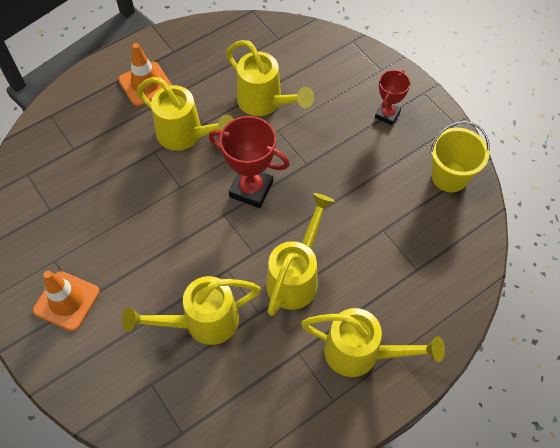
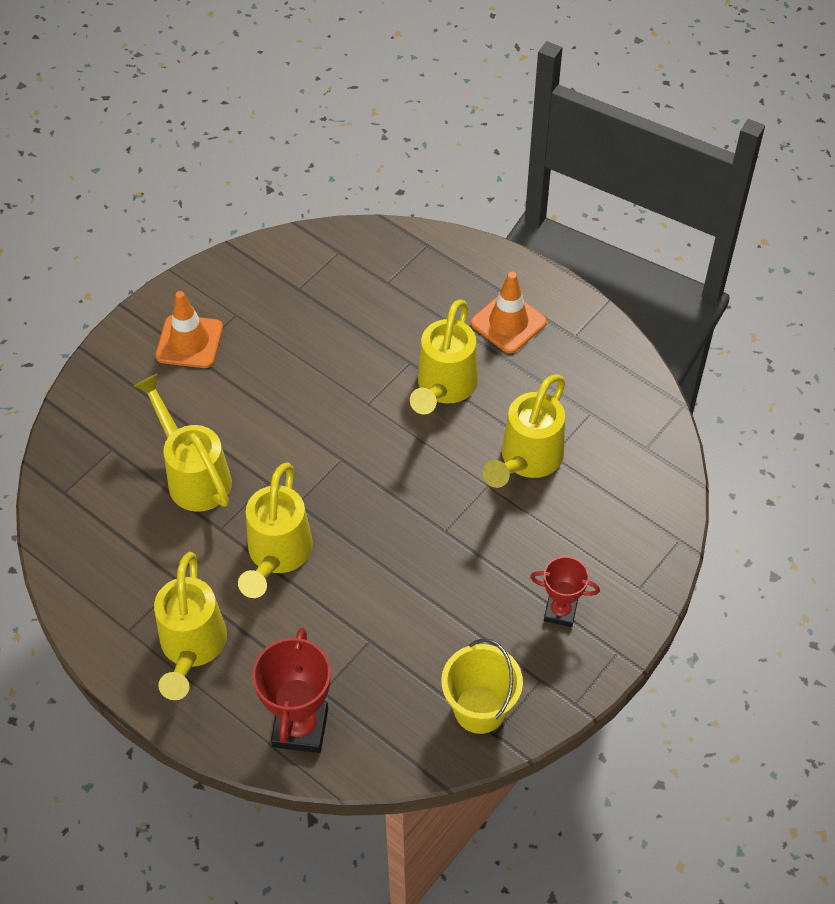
camera: 75 degrees right, 5 degrees down
(251, 189) = (386, 478): red trophy -> red trophy (300, 727)
(296, 276) = (277, 556): yellow watering can -> yellow watering can turned 90 degrees clockwise

